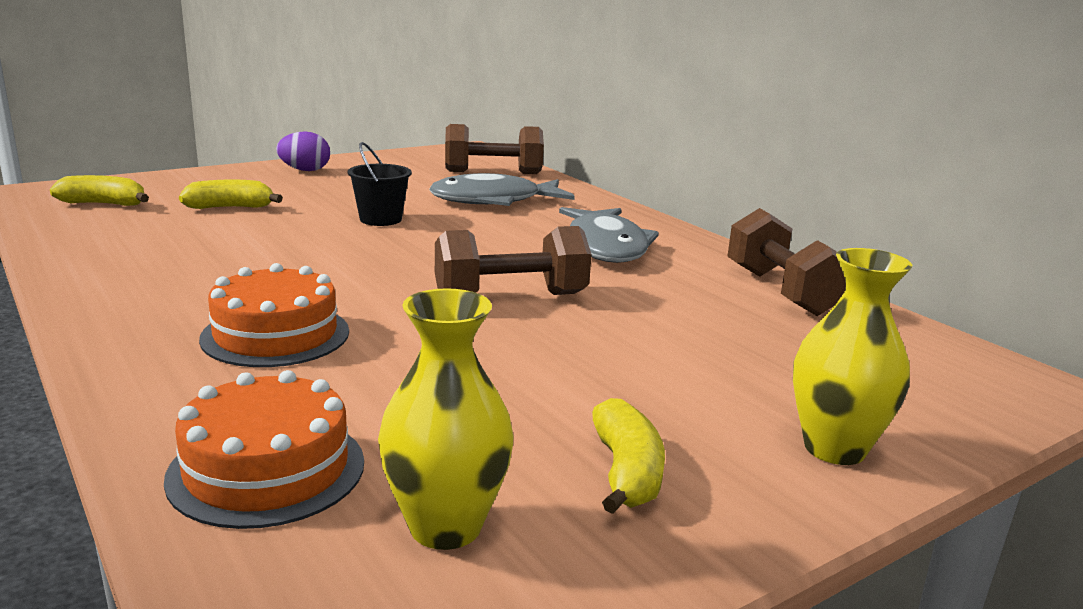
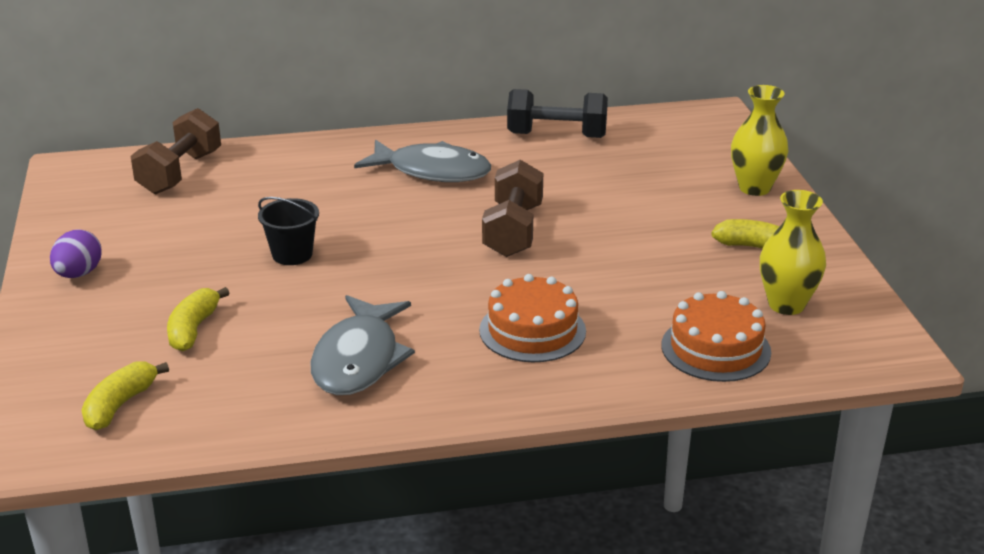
camera: 65 degrees left, 10 degrees up
(493, 201) = (277, 191): grey fish -> grey fish (359, 359)
(781, 291) = (556, 135): brown dumbbell -> black dumbbell

